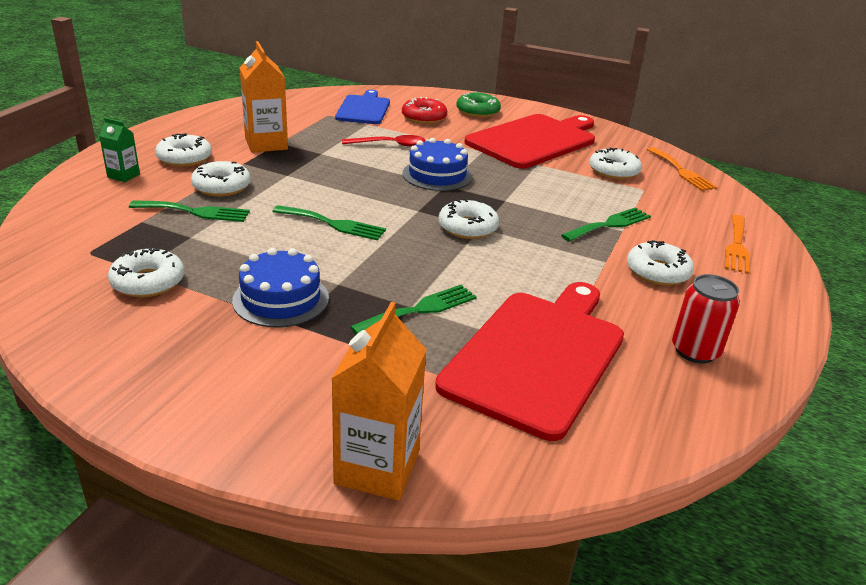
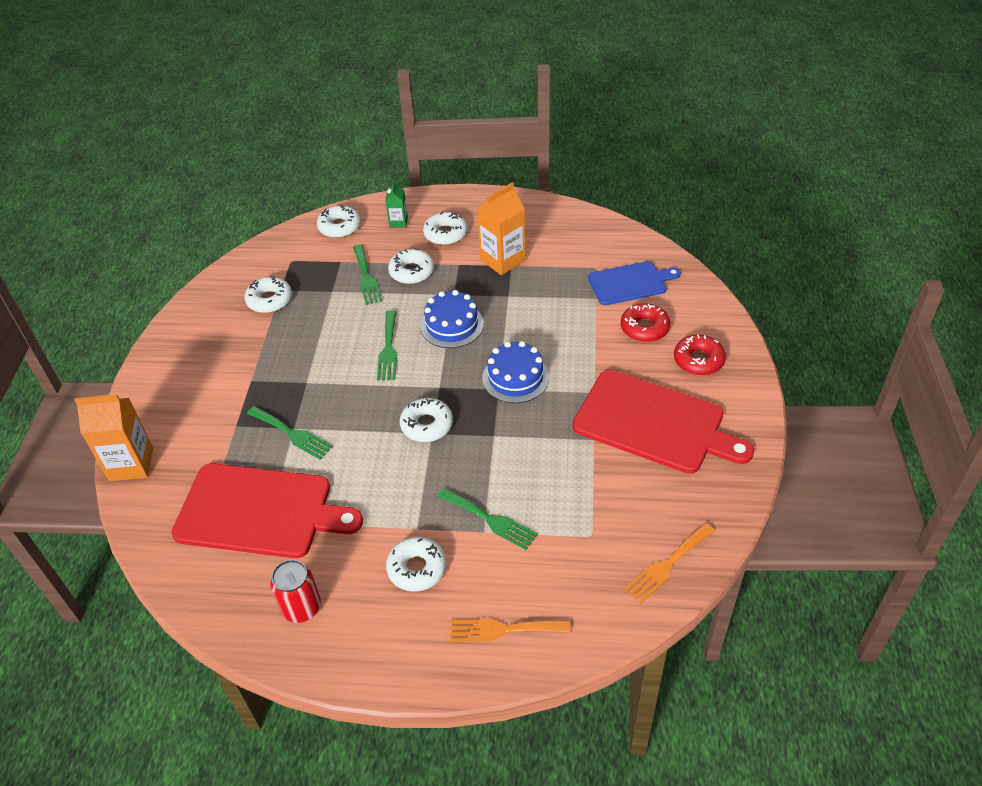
camera: 75 degrees right, 15 degrees up
(281, 299) = (276, 363): blue cake -> blue cake (452, 325)
(389, 145) = (558, 328): red spoon -> none
(477, 111) = (698, 360): green donut -> red donut
(613, 171) = (620, 503): white donut -> white donut (339, 227)

